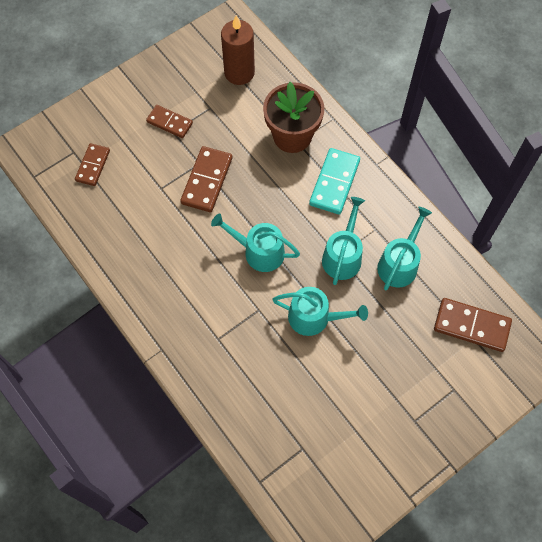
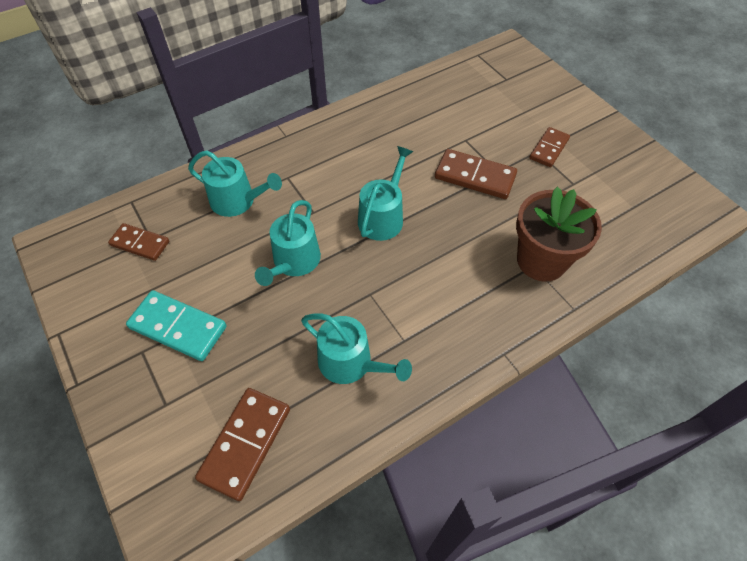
camera: 95 degrees right, 10 degrees down
(93, 166) = (491, 92): brown domino -> brown domino (140, 243)
(239, 73) = (629, 213): brown candle -> none
(334, 182) = (474, 300): turquoise domino -> turquoise domino (178, 327)
(343, 256) = (369, 299): turquoise watering can -> turquoise watering can (237, 201)

